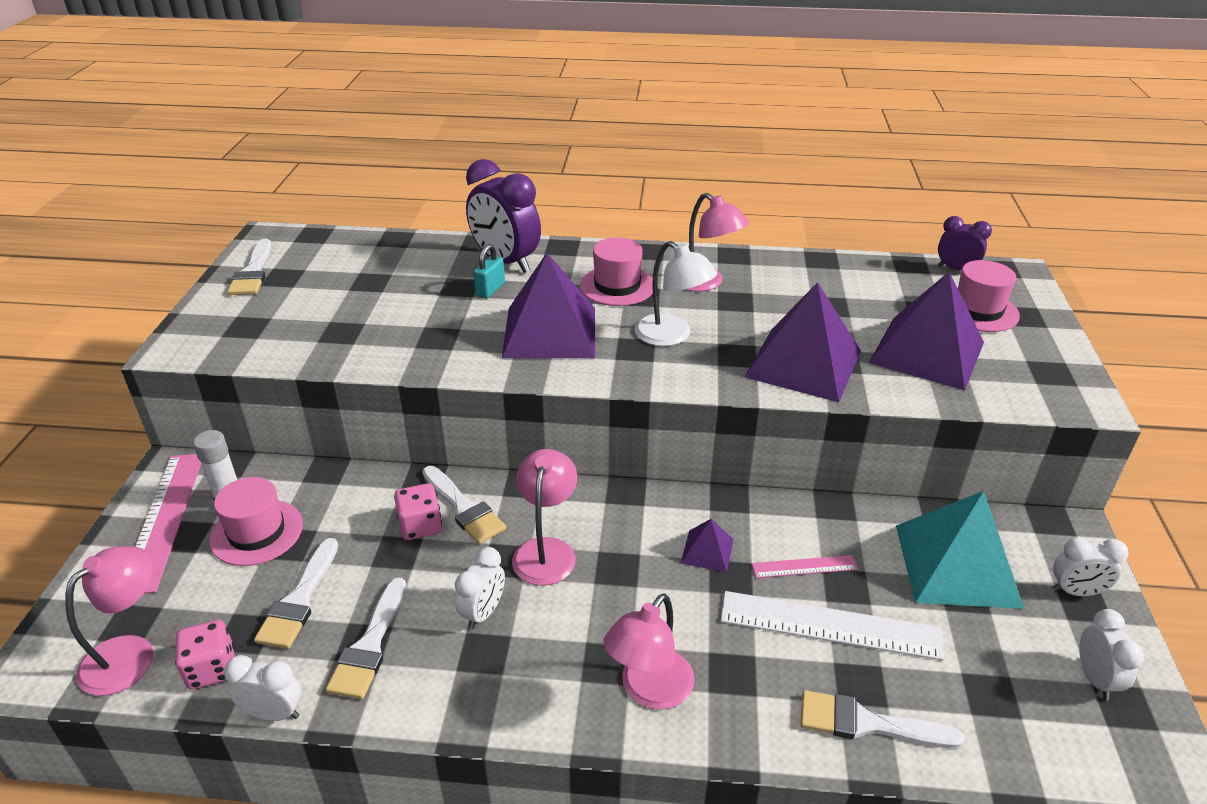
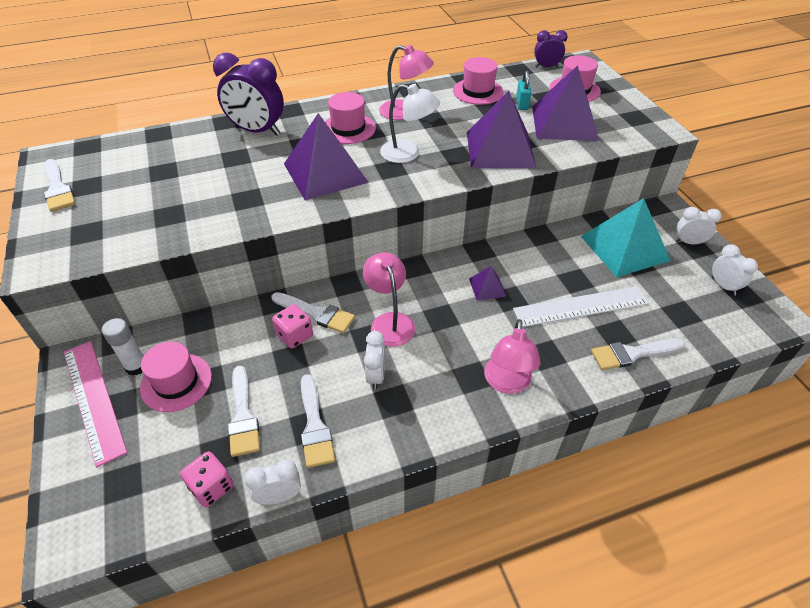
camera: 25 degrees left, 10 degrees up
(130, 654) = (139, 503): pink lamp -> none
(490, 290) = (260, 154): turquoise padlock -> turquoise padlock (522, 104)
(804, 566) = (547, 277): pink ruler -> none
(827, 280) = (478, 91): none -> pink hat
(1075, 592) = (689, 242): white clock -> white clock turned 150 degrees counterclockwise

